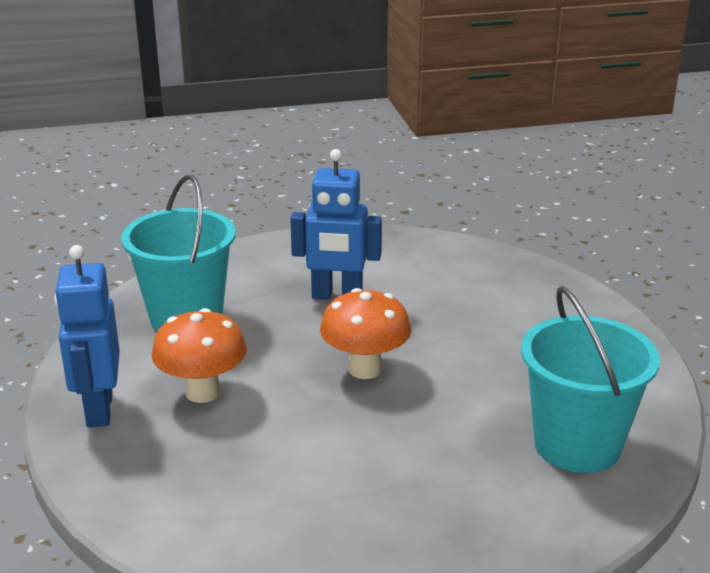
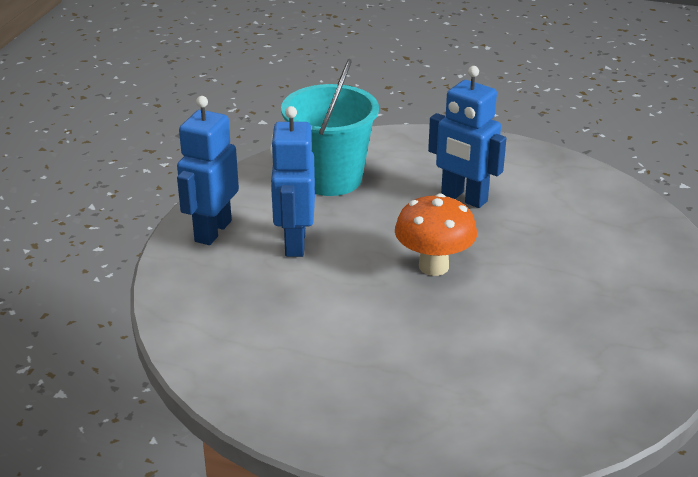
camera: 30 degrees right, 5 degrees up
(202, 392) = (294, 243): orange mushroom -> blue robot
(577, 445) = (556, 390): turquoise bucket -> none

